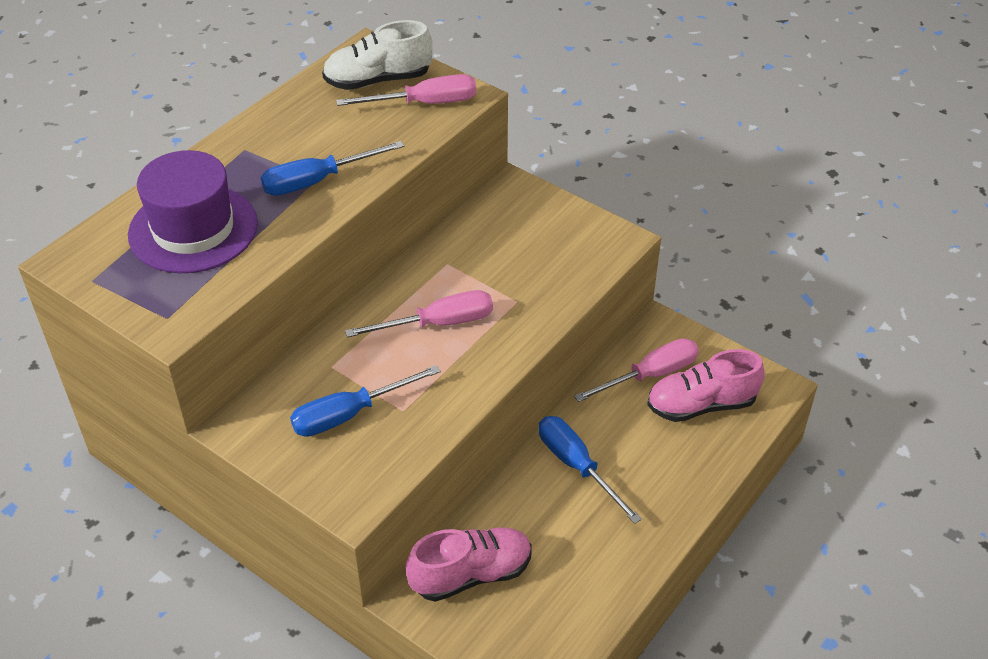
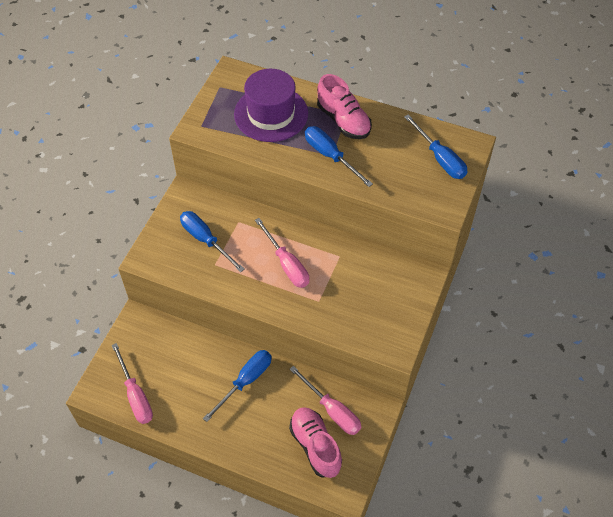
camera: 75 degrees right, 10 degrees up
(378, 80) = (440, 158): white shoe -> blue screwdriver
(425, 103) = (426, 189): pink screwdriver -> pink screwdriver (135, 395)
(471, 574) = (157, 343): pink shoe -> pink shoe (343, 121)

